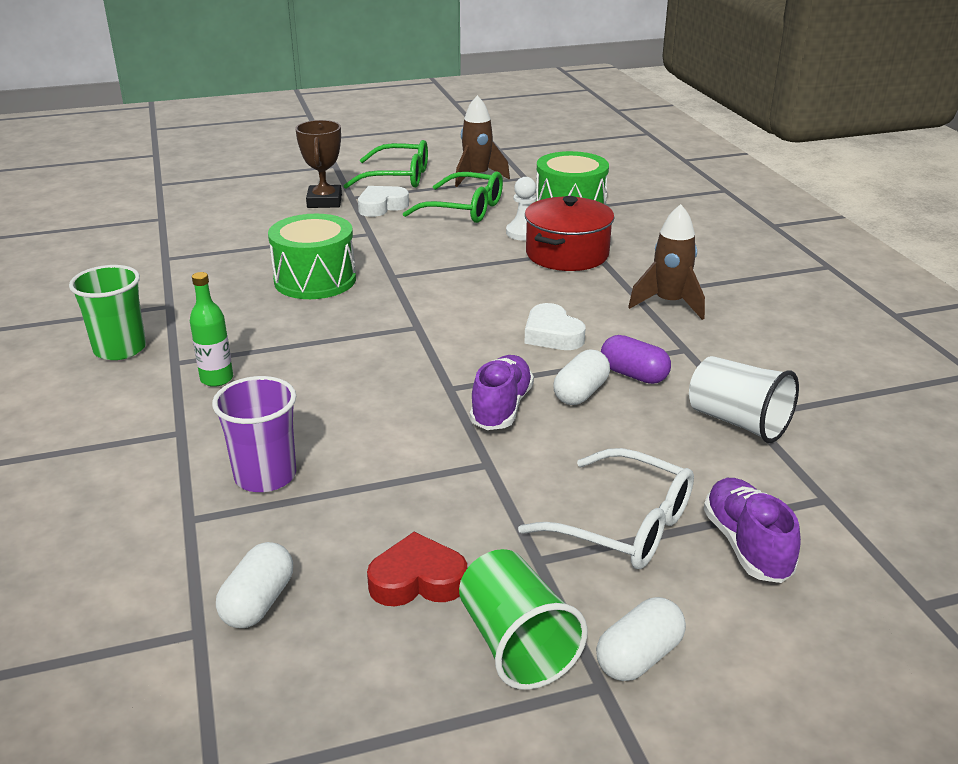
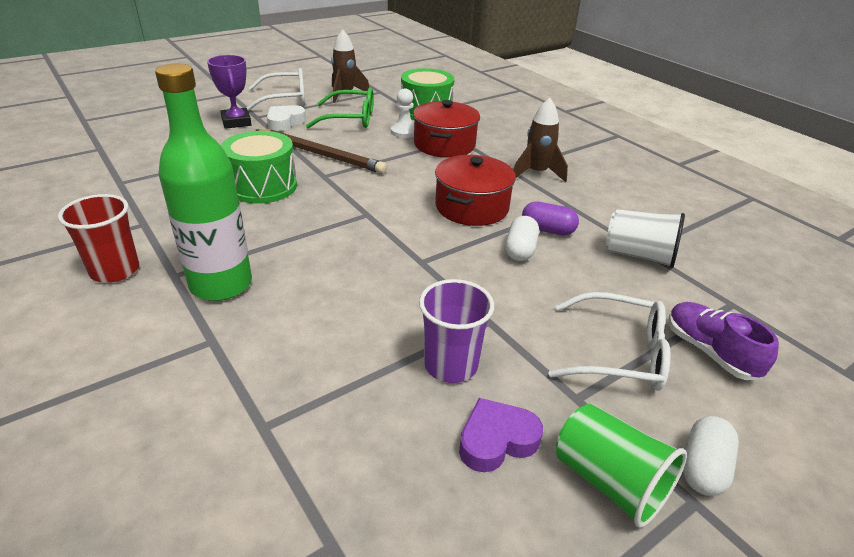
camera: 20 degrees left, 5 degrees up
(120, 349) = (115, 270): green cup -> red cup
(217, 379) = (221, 284): green bottle -> green bottle, size x2.10
(258, 602) = (372, 499): white capsule -> none
(265, 476) = (312, 369): purple cup -> purple cup (450, 365)
(324, 201) = (236, 122): brown trophy -> purple trophy
(398, 177) = (285, 99): green glasses -> white glasses
(403, 250) = (321, 154): none -> brown pencil
(417, 580) = (496, 440): red heart -> purple heart
(501, 408) = (470, 272): purple shoe -> none
(552, 335) = (472, 207): white heart -> red pot

